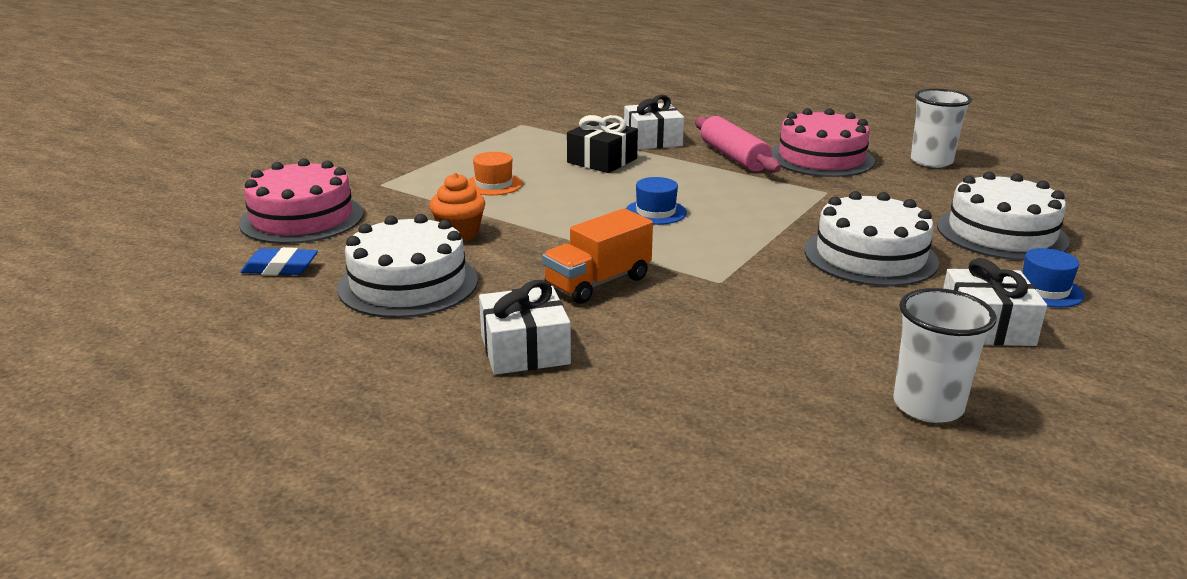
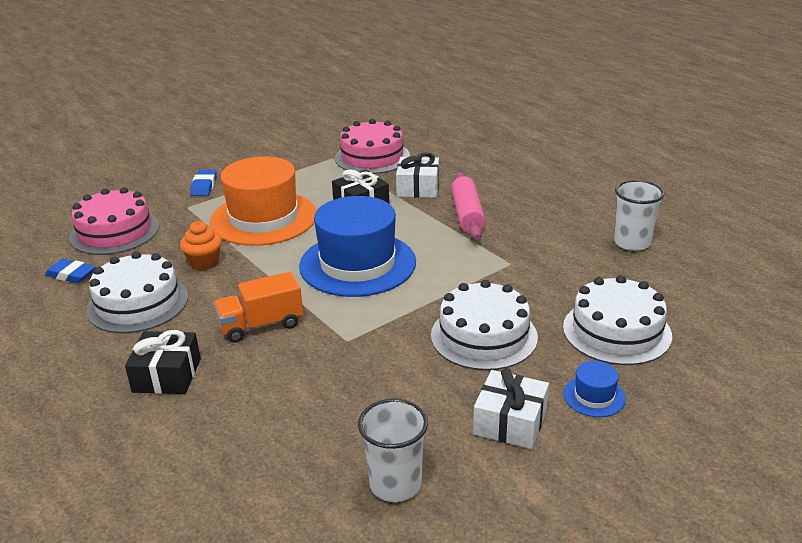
camera: 20 degrees right, 5 degrees up
(383, 163) = (204, 186): none -> blue eraser
(494, 184) = (263, 218): orange hat -> orange hat, size x2.40
(525, 349) = (167, 375): white gift -> black gift
(655, 212) = (357, 264): blue hat -> blue hat, size x2.40
(821, 158) = (539, 226): pink cake -> pink cake (372, 157)

